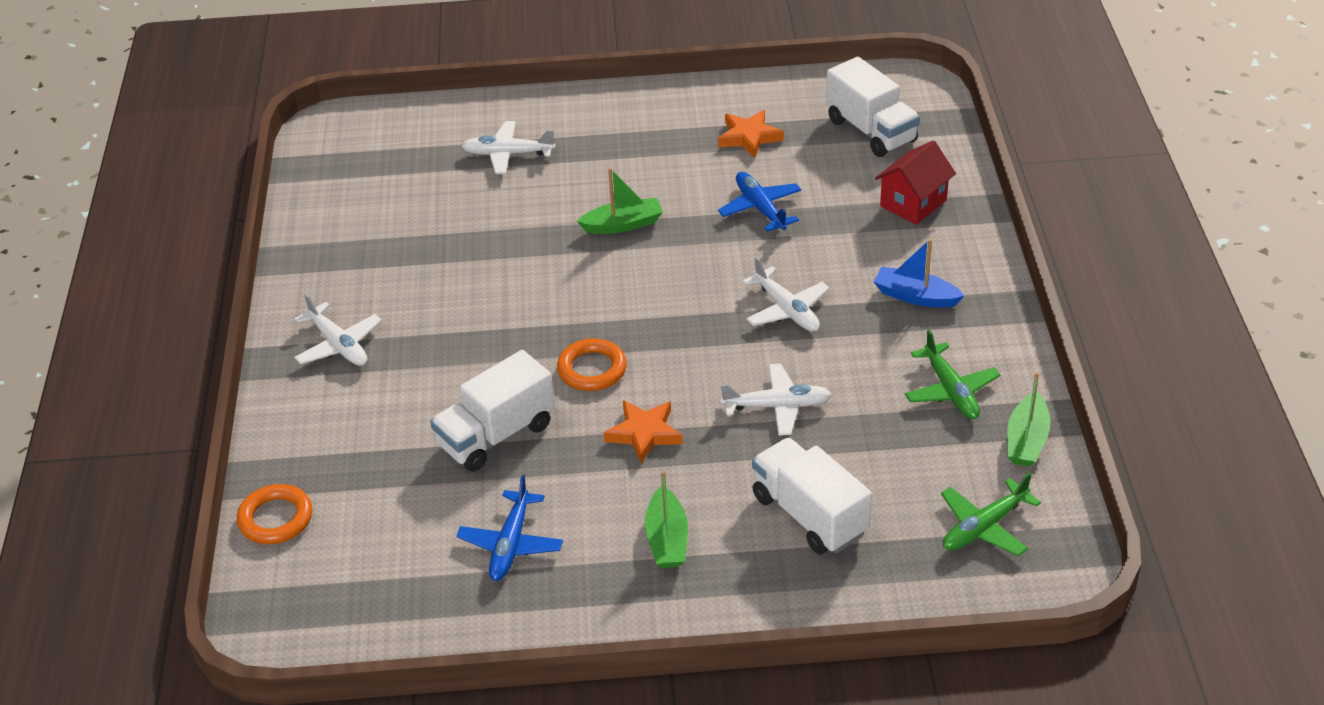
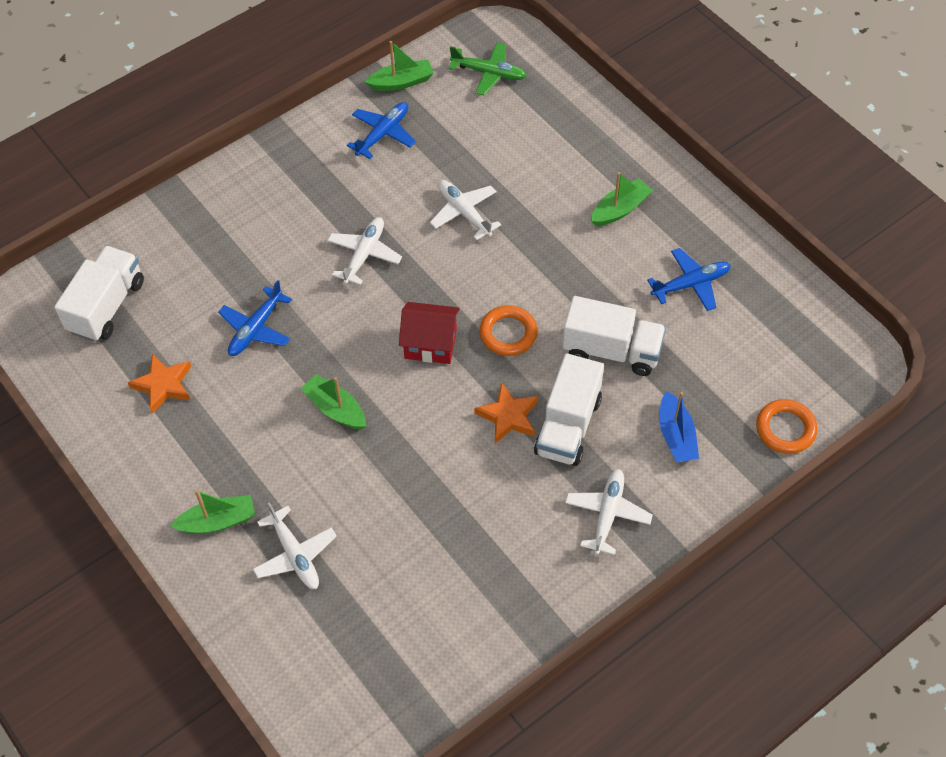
camera: 125 degrees left, 15 degrees up
(582, 125) = (217, 521): none -> green boat
(644, 433) = (544, 269): orange star -> orange star (508, 416)
(809, 515) = (544, 153): white truck -> white truck (568, 426)
(913, 203) = (190, 238): red house -> red house (430, 344)
(915, 296) = (300, 190): blue boat -> blue boat (676, 435)
(950, 390) = (383, 134): green plane -> blue plane

